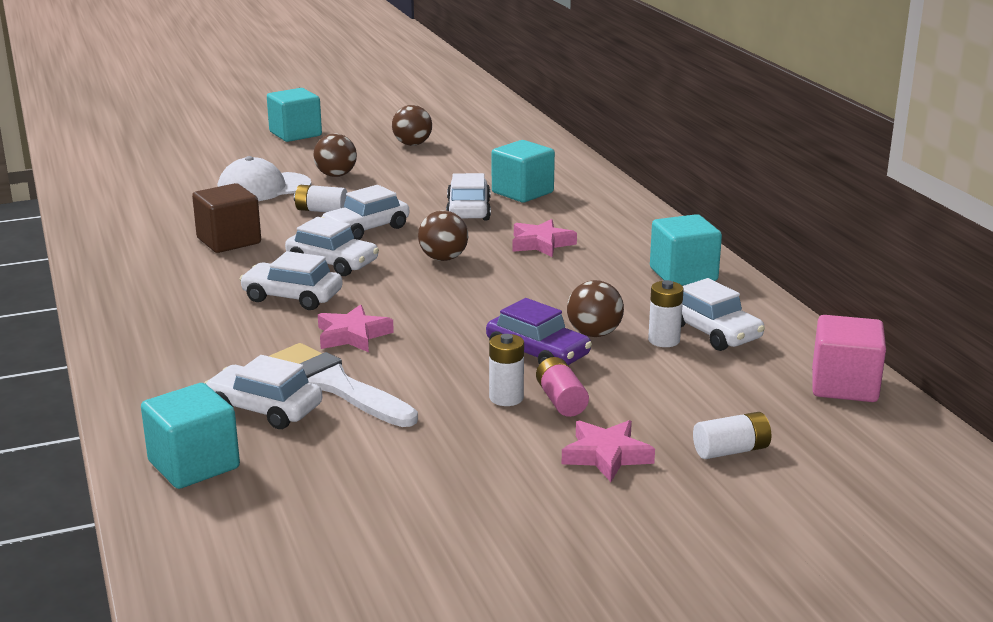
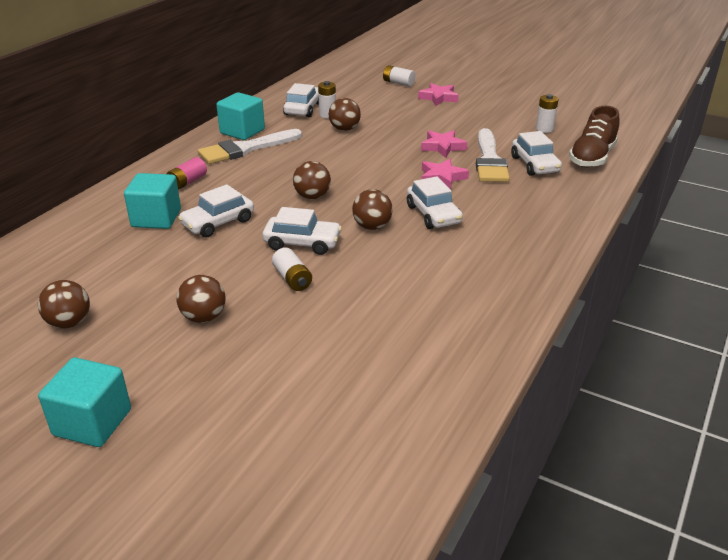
camera: 130 degrees left, 10 degrees up
(194, 465) = (592, 157): turquoise cube -> brown shoe
(229, 241) = (399, 284): brown cube -> none
(263, 188) = (278, 337): white cap -> none
(332, 263) = (372, 226): white car -> brown ball
(506, 398) = (432, 125): white battery -> white battery (544, 129)
(538, 353) = (384, 133): purple car -> none
(541, 244) = (248, 178): pink star -> pink star (443, 147)
(561, 400) = (415, 116): pink battery -> pink battery (187, 182)
(624, 262) = (246, 149): none -> white brush
(844, 386) = (316, 79): pink cube -> none

